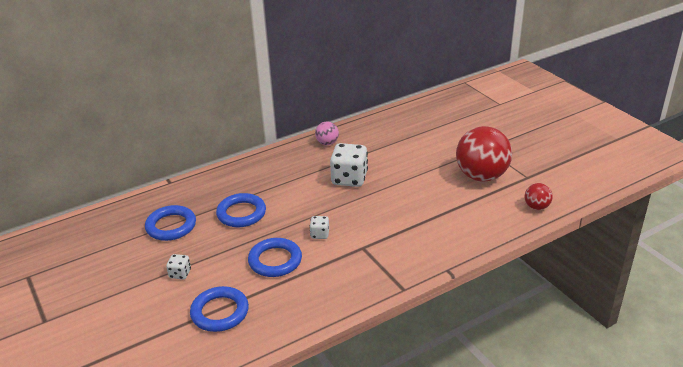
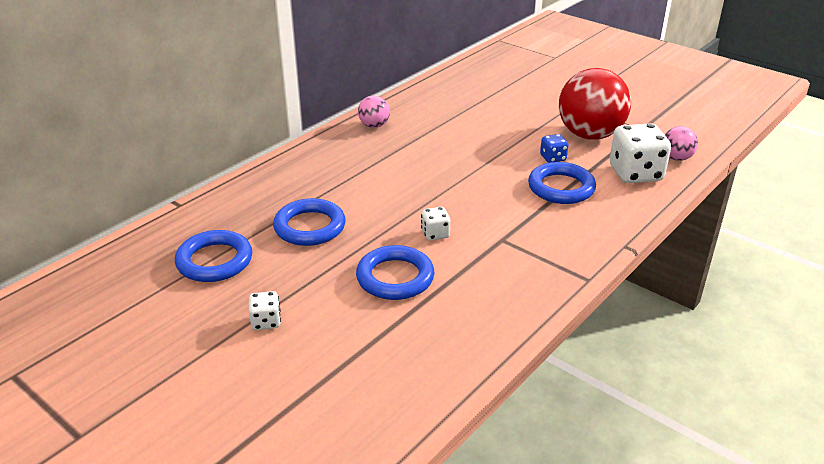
camera: 20 degrees left, 0 degrees up
(220, 312) = (358, 361): blue ring -> blue ring (561, 188)
(349, 179) = (430, 162): white dice -> white dice (635, 174)
(440, 191) = (553, 158): none -> blue dice
(536, 207) = (676, 158): red ball -> pink ball

